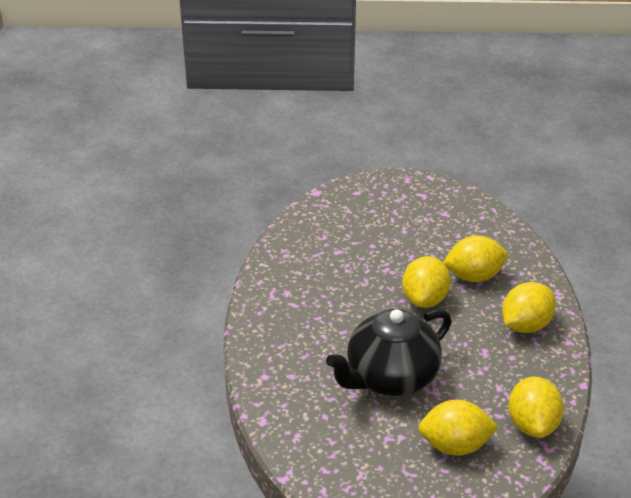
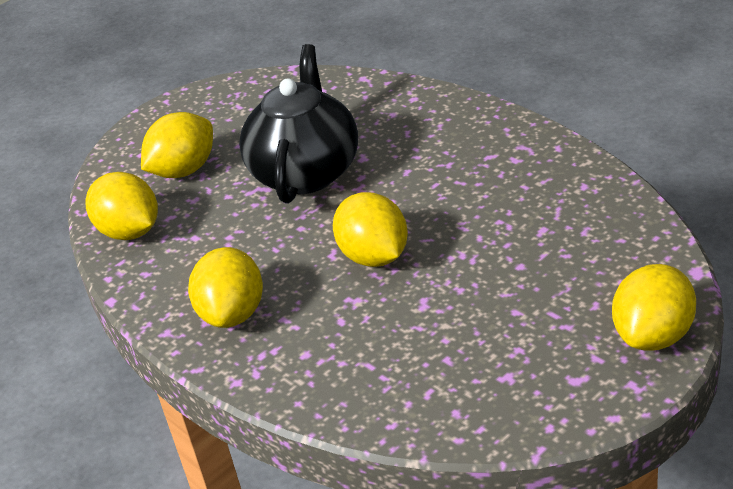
camera: 140 degrees right, 0 degrees up
(473, 276) = (357, 322): yellow lemon -> yellow lemon (653, 335)

